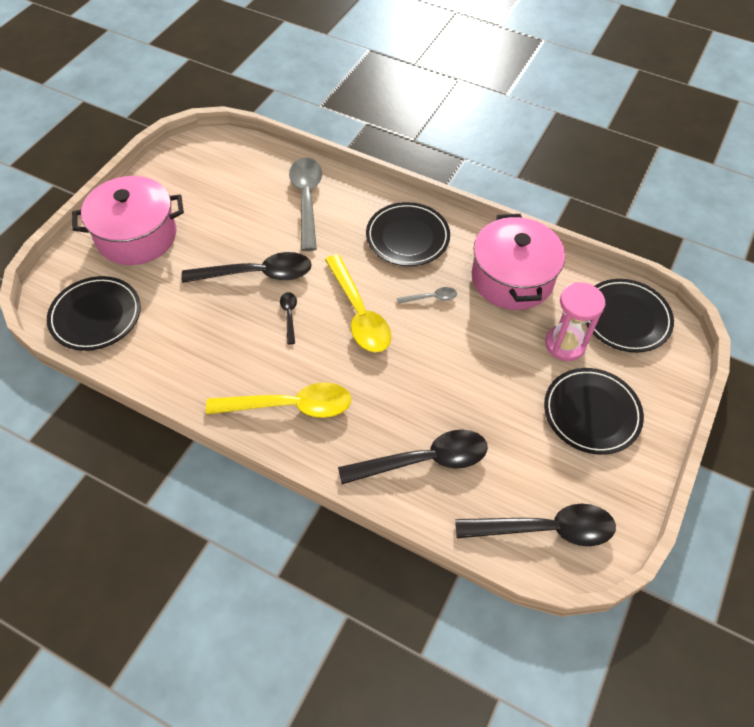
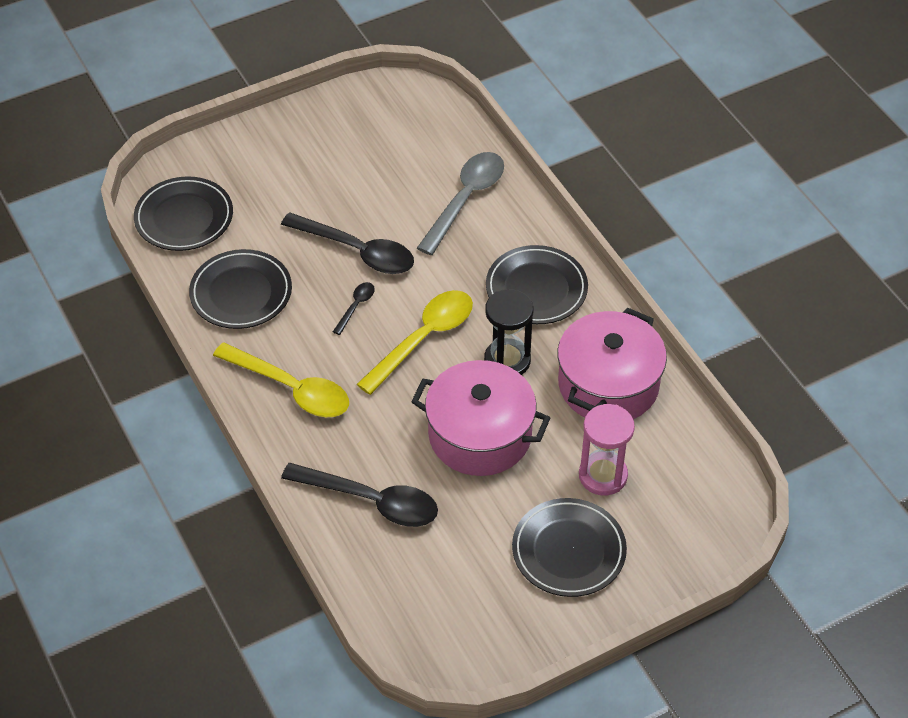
camera: 35 degrees right, 5 degrees down
(137, 236) = (274, 158): pink pot -> pink pot (480, 435)
(359, 313) = (423, 339): yellow spoon -> yellow spoon turned 150 degrees counterclockwise
(431, 298) = (507, 361): grey spoon -> black hourglass
(545, 529) = (429, 619): black spoon -> none
(625, 318) = (692, 485): black plate -> black plate (241, 293)

